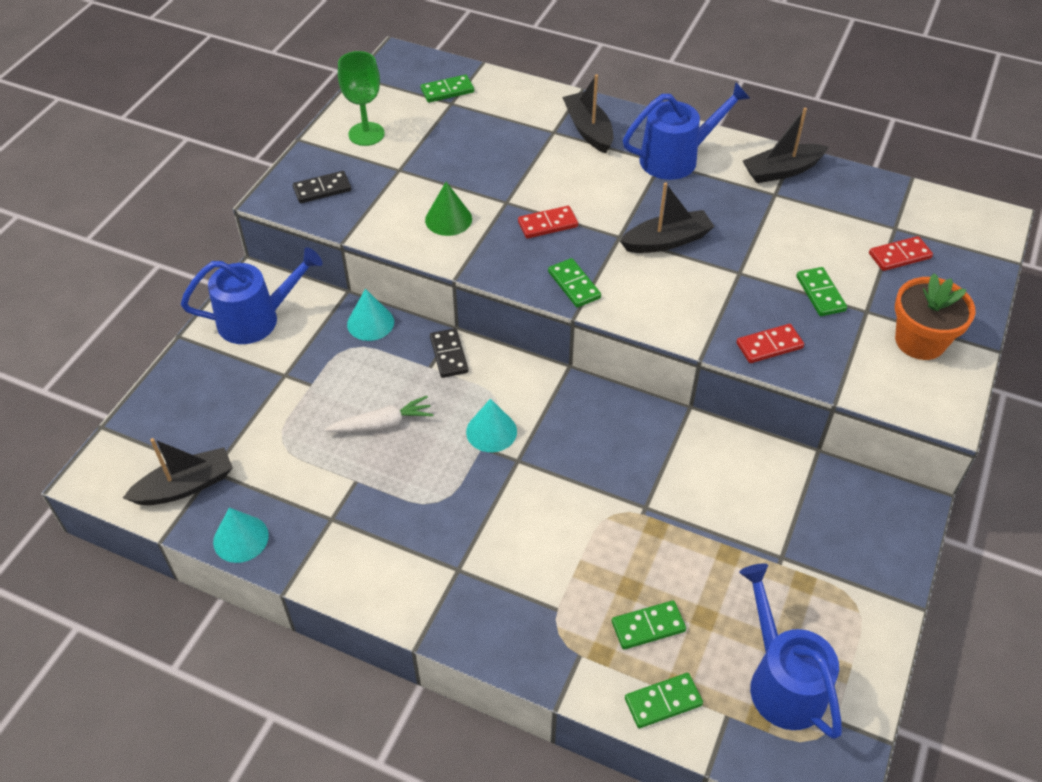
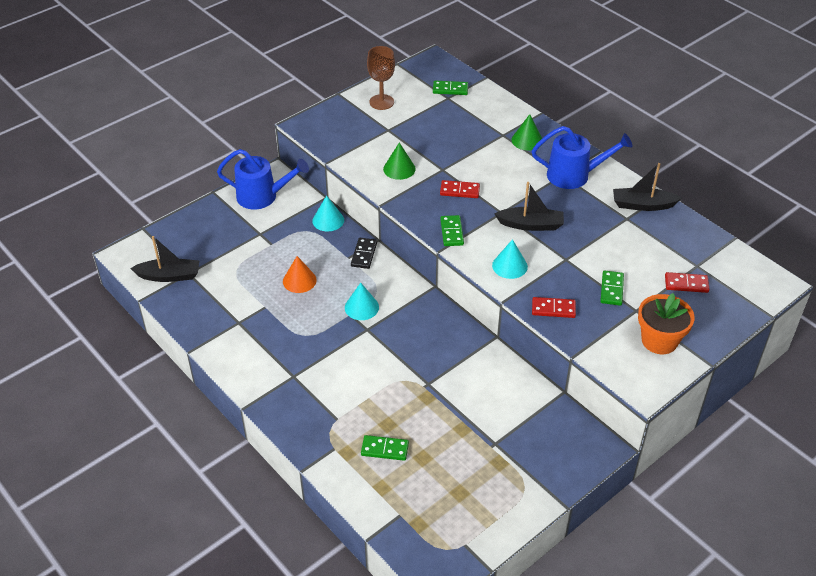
camera: 25 degrees right, 5 degrees down
(241, 538) = (183, 314): turquoise cone -> turquoise cone (509, 266)
(322, 189) = (334, 128): black domino -> none
(366, 134) = (381, 102): green goblet -> brown goblet
(382, 424) = (299, 280): white carrot -> orange cone
(588, 130) = (527, 140): black boat -> green cone
(663, 702) = (366, 492): green domino -> none
(782, 681) = (446, 510): blue watering can -> none

